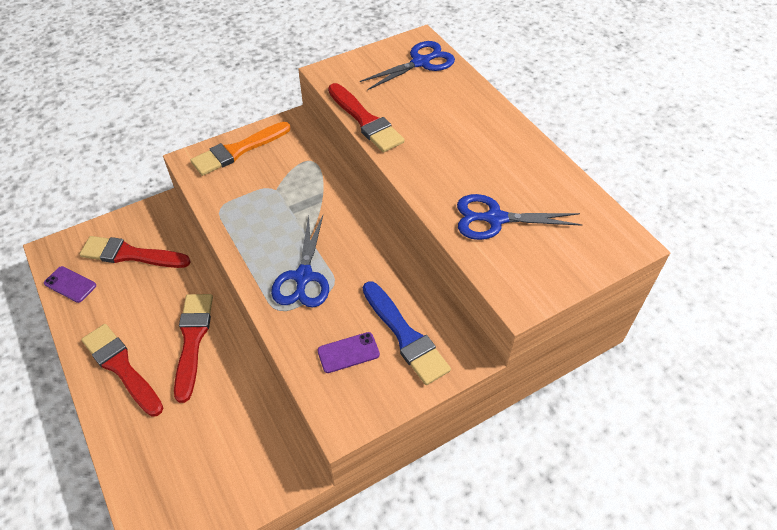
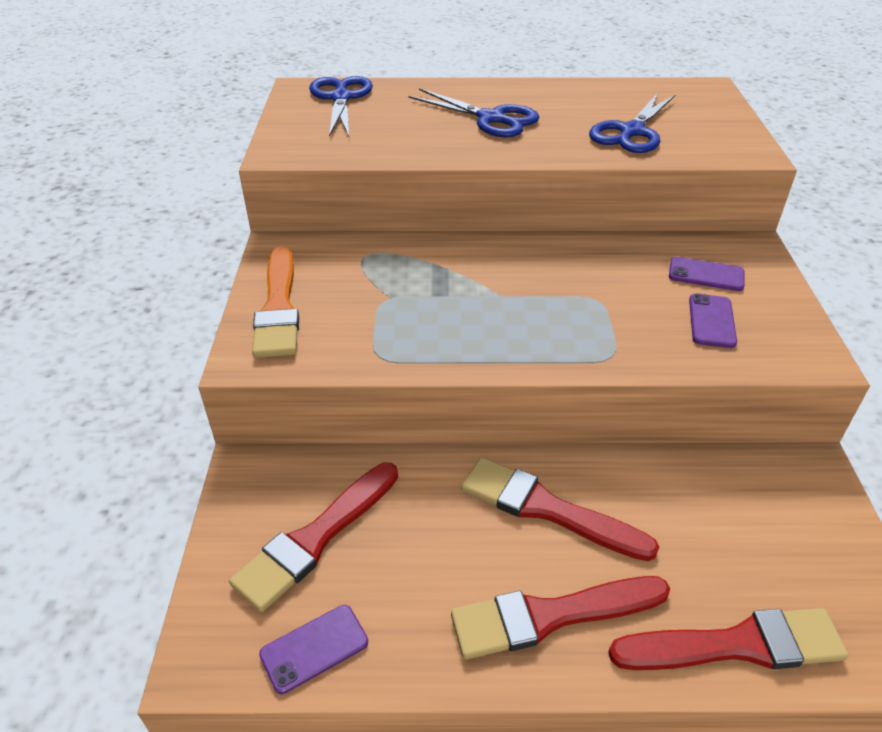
camera: 60 degrees left, 10 degrees down
(303, 277) = (568, 320): blue scissors -> blue scissors (491, 119)
(365, 120) = (401, 154): red brush -> red brush (735, 645)
(405, 335) = (706, 275): blue brush -> purple phone

